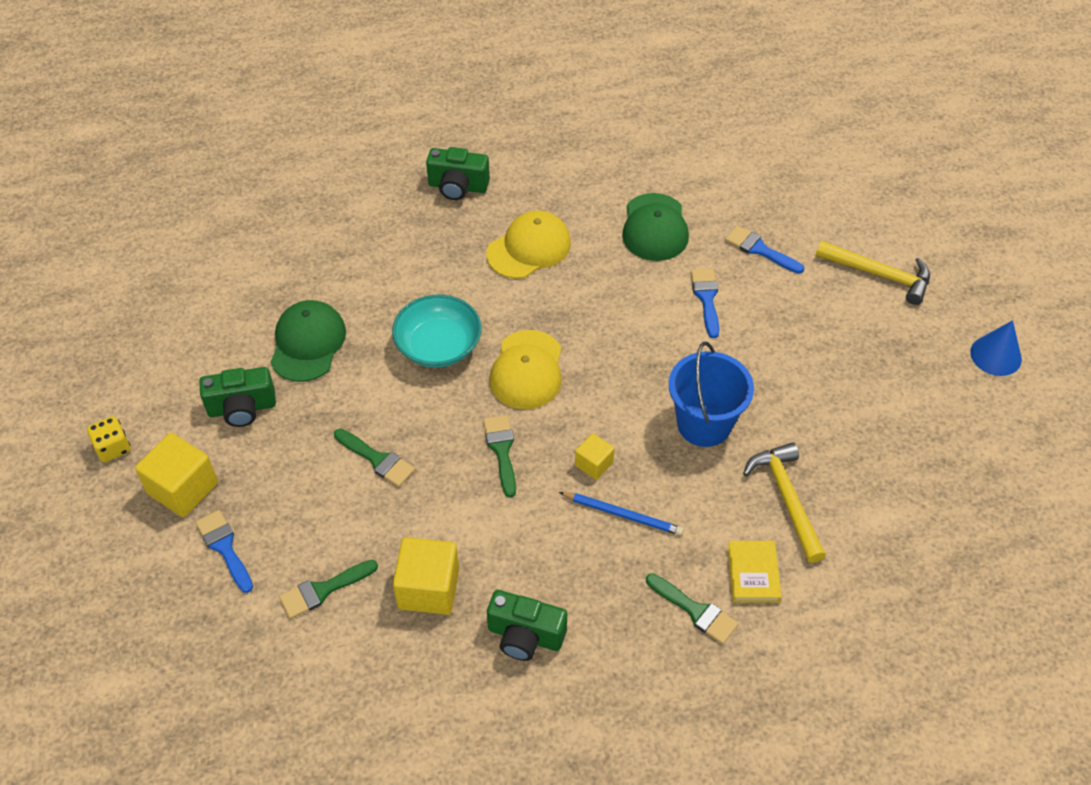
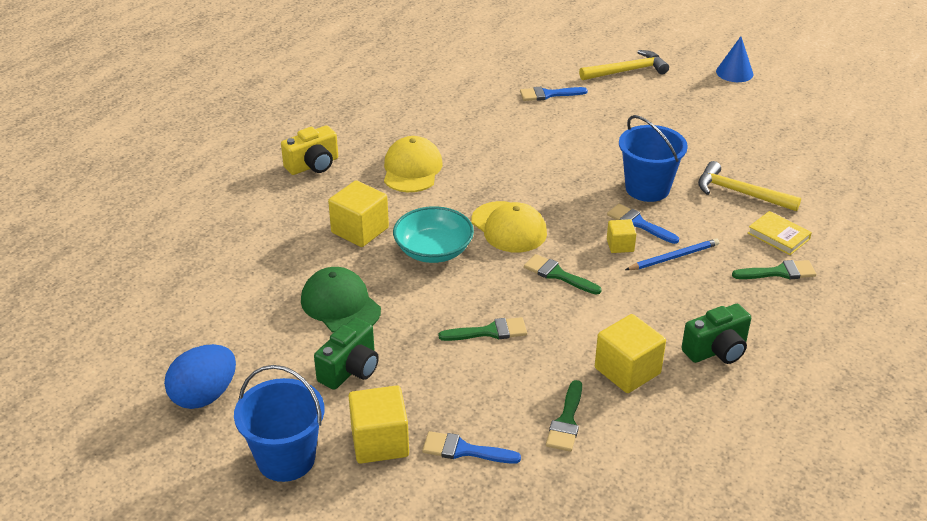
camera: 45 degrees left, 15 degrees down
(113, 448) = (286, 459): yellow dice -> blue bucket
(130, 349) = (204, 395): none -> blue egg
(410, 281) = (360, 230): none -> yellow cube
(458, 187) = (313, 165): green camera -> yellow camera
(655, 227) = (473, 117): green cap -> none
(706, 298) = (555, 132): blue brush -> blue brush (638, 223)

